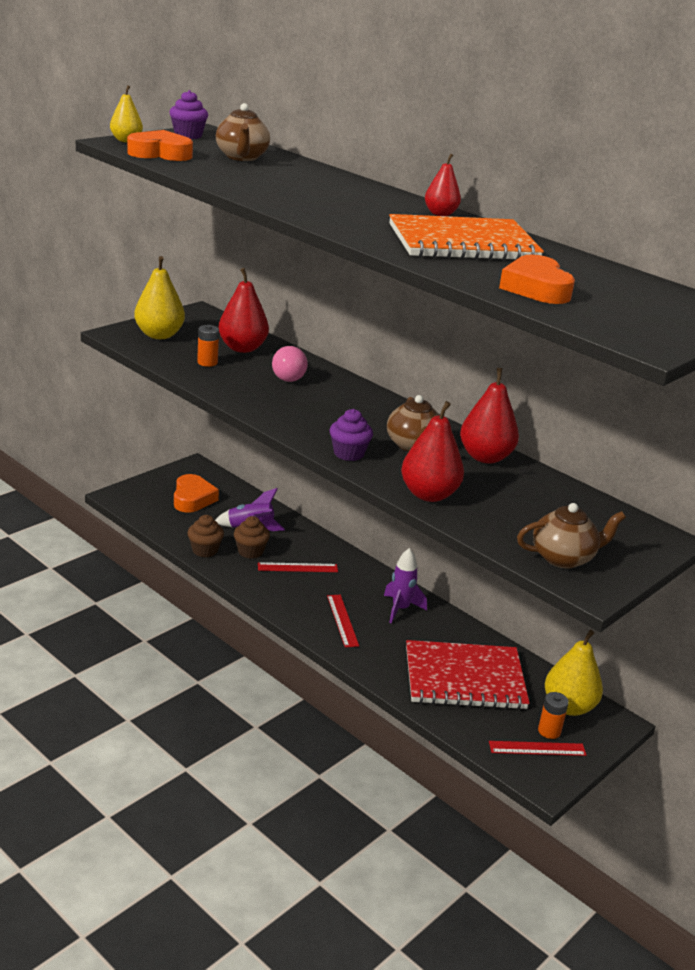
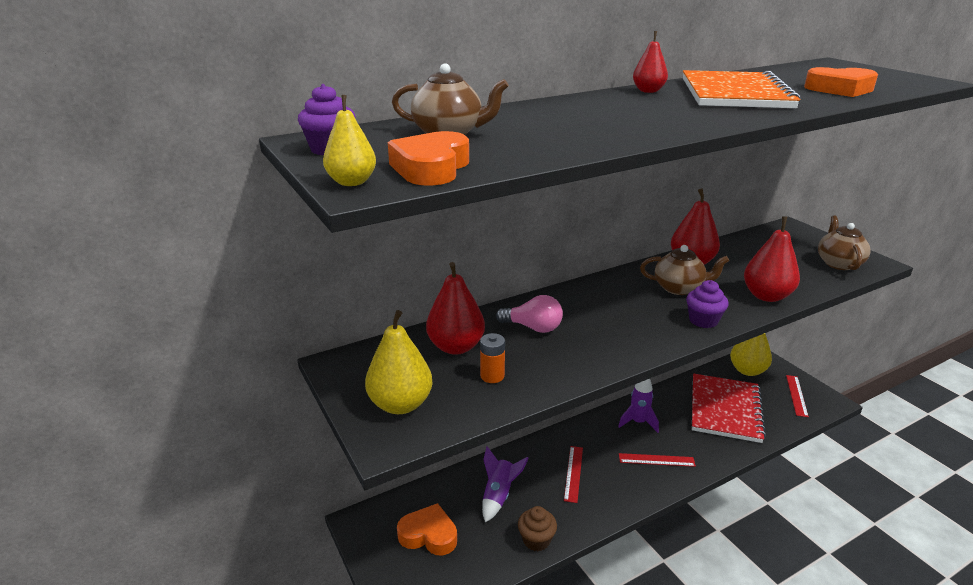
camera: 70 degrees left, 0 degrees up
(250, 551) = (542, 503): brown cupcake -> none
(549, 731) = (776, 385): orange battery -> none

